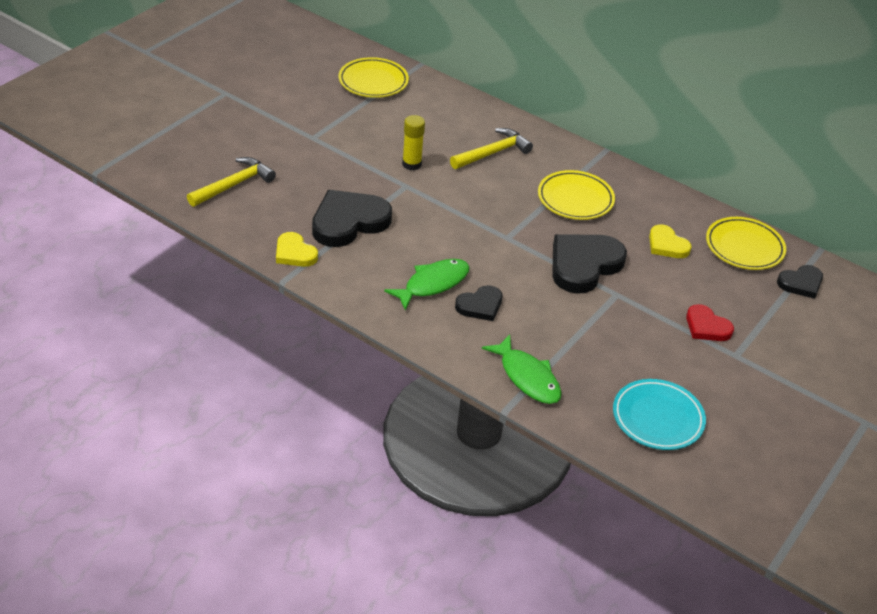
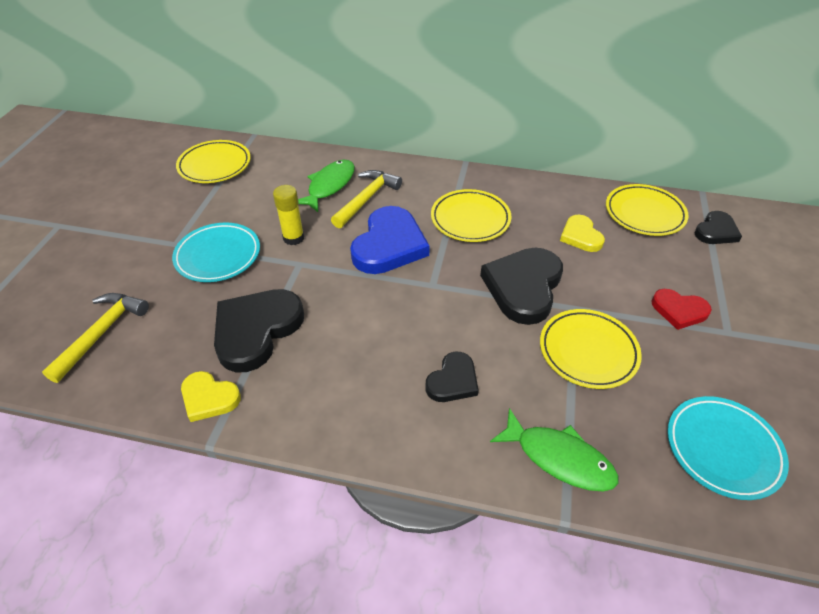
camera: 20 degrees left, 5 degrees up
(343, 158) = (218, 256): none -> turquoise plate
(433, 284) = (387, 374): green fish -> green fish (329, 186)
(489, 196) = (389, 245): none -> blue heart
(603, 325) = (588, 351): none -> yellow plate
(667, 245) = (580, 236): yellow heart -> yellow heart turned 45 degrees clockwise

